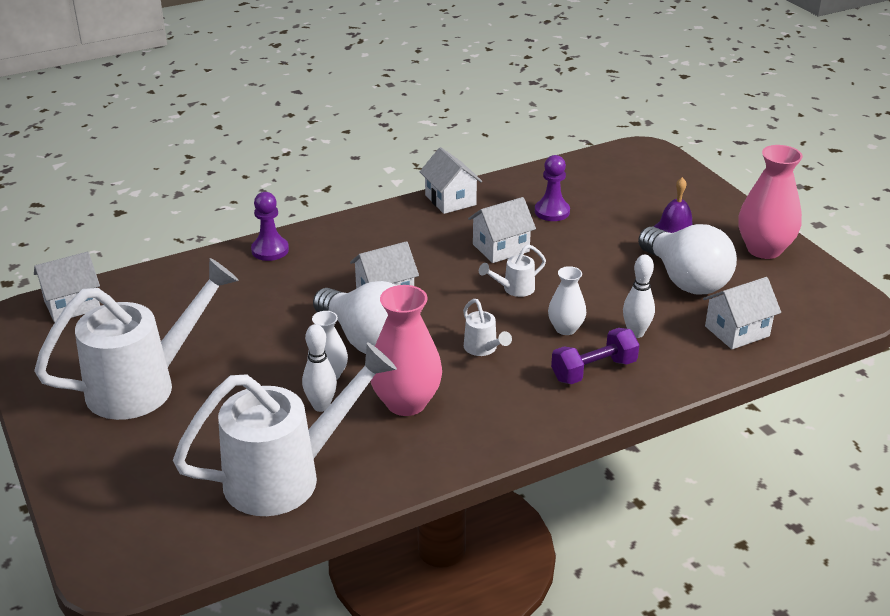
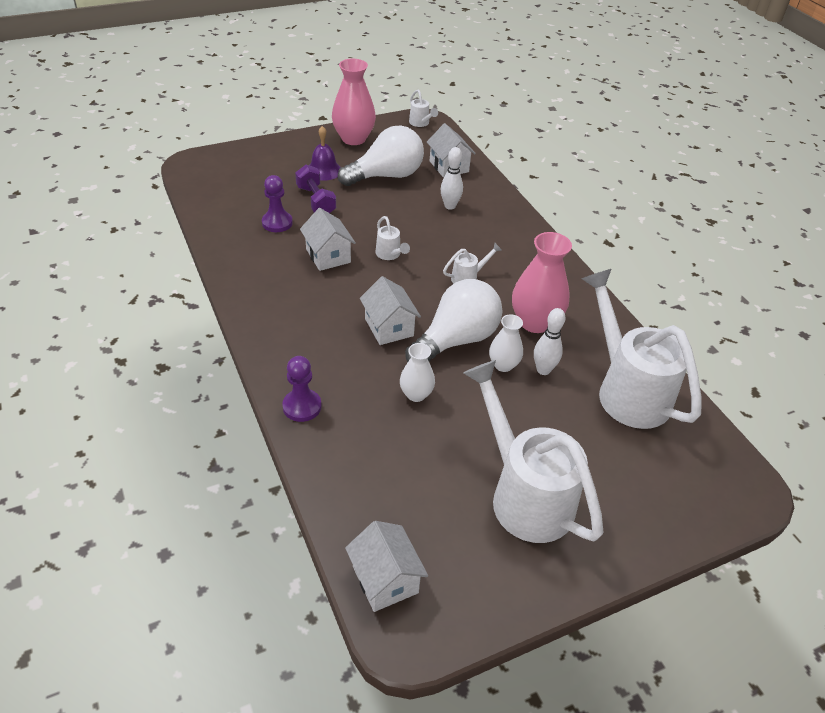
camera: 90 degrees left, 10 degrees up
(450, 200) = (240, 278): white house -> none
(565, 328) = (443, 236): white vase -> white vase (416, 394)
(593, 370) = (492, 230): purple dumbbell -> purple dumbbell (316, 201)
(844, 303) = (421, 123): none -> white watering can

